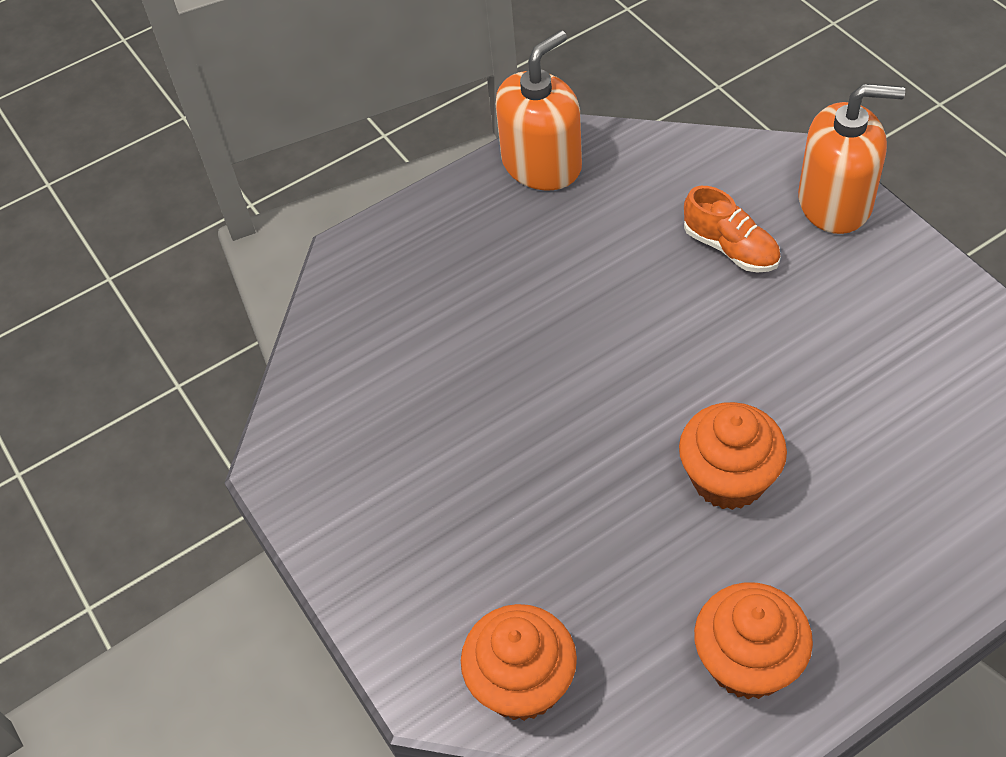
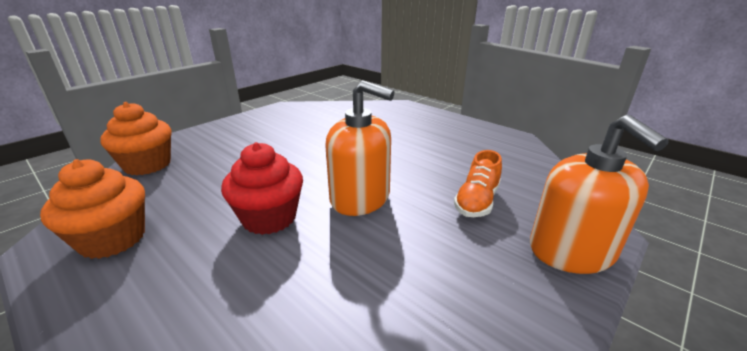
camera: 70 degrees right, 25 degrees down
(542, 164) = (491, 135): orange soap dispenser -> orange soap dispenser (360, 198)
(728, 478) = (269, 218): orange cupcake -> red cupcake

